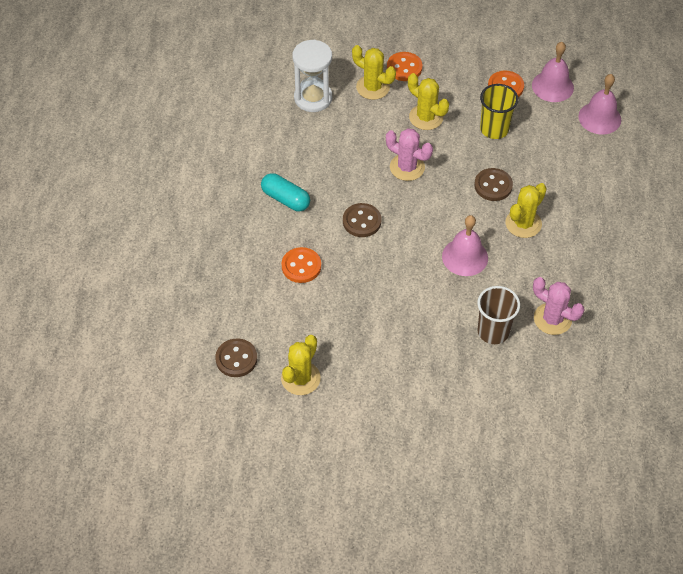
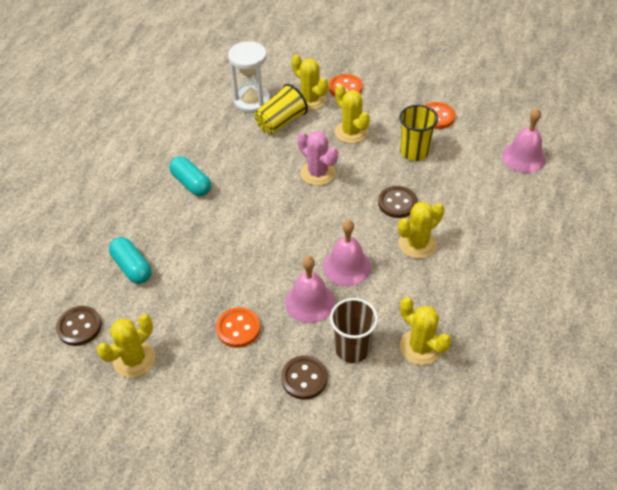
camera: 15 degrees right, 5 degrees down
(262, 294) = (132, 267): none -> turquoise capsule
(301, 266) = (181, 247): orange button -> orange button (238, 328)
(351, 117) = (281, 122): none -> yellow cup
(362, 221) = (256, 215): brown button -> brown button (304, 378)
(552, 86) = (483, 122): pink bell -> pink bell (309, 302)
(552, 319) = (420, 347): pink cactus -> yellow cactus

